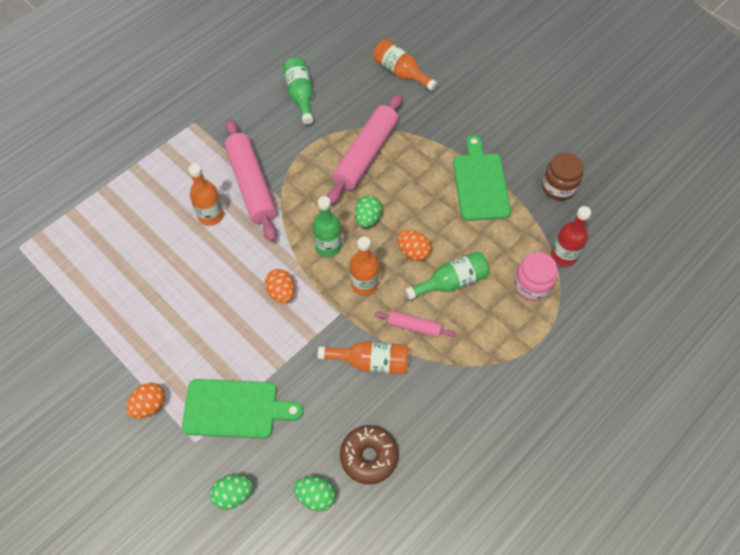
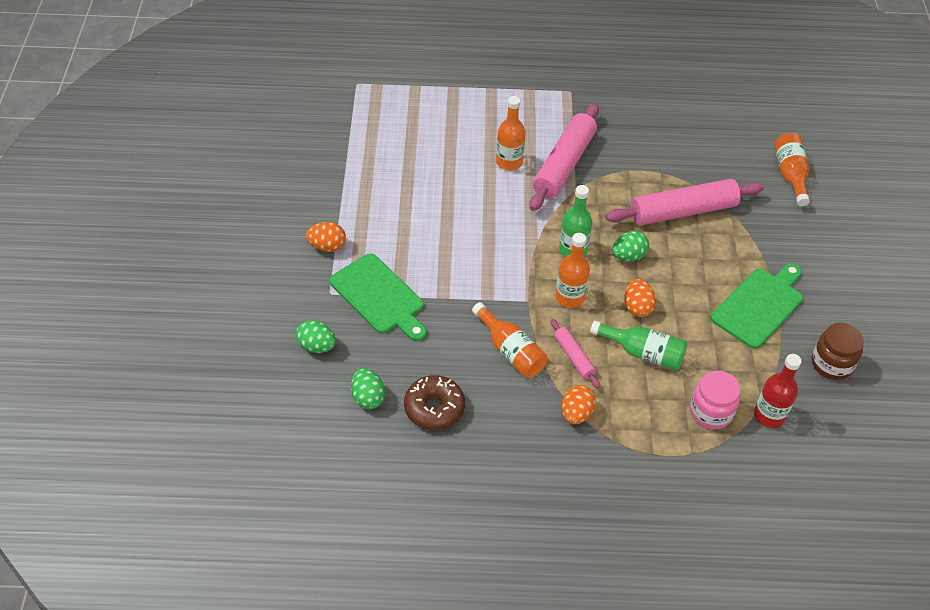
camera: 45 degrees right, 10 degrees down
(281, 292) = (500, 252): orange egg -> orange egg (576, 413)
(300, 95) = (679, 131): green bottle -> none

